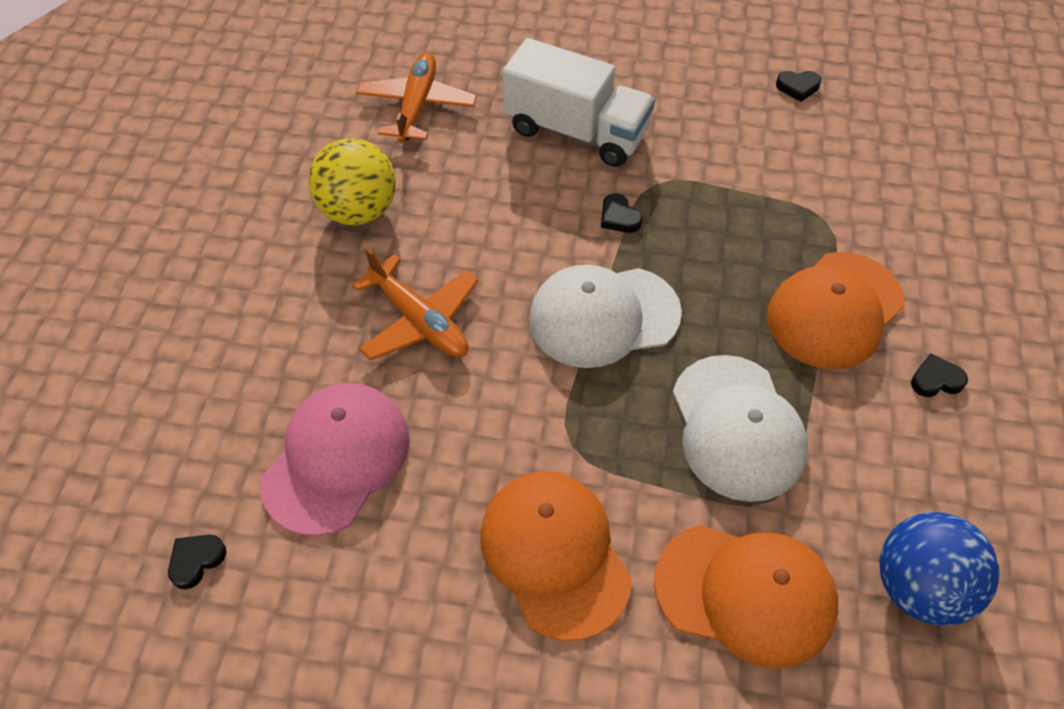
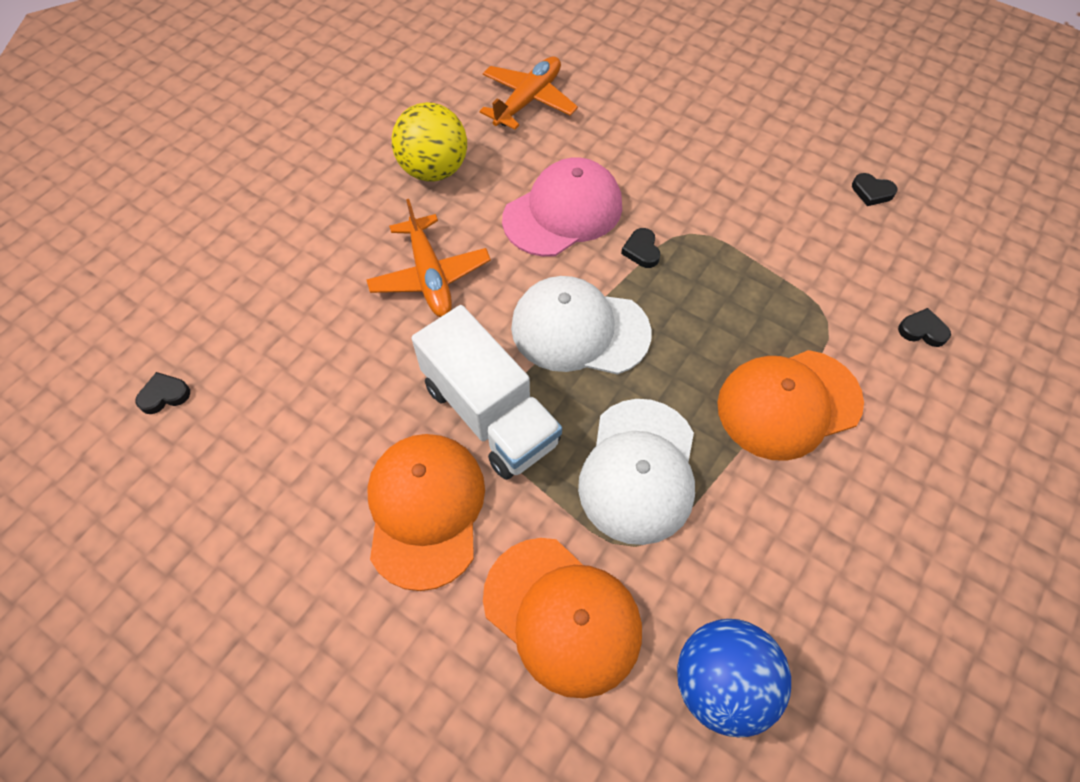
camera: 25 degrees right, 5 degrees up
(336, 459) = (305, 360): pink cap -> pink cap (563, 212)
(576, 131) = (647, 165): white truck -> white truck (490, 414)
(936, 380) = (848, 505): black heart -> black heart (922, 330)

